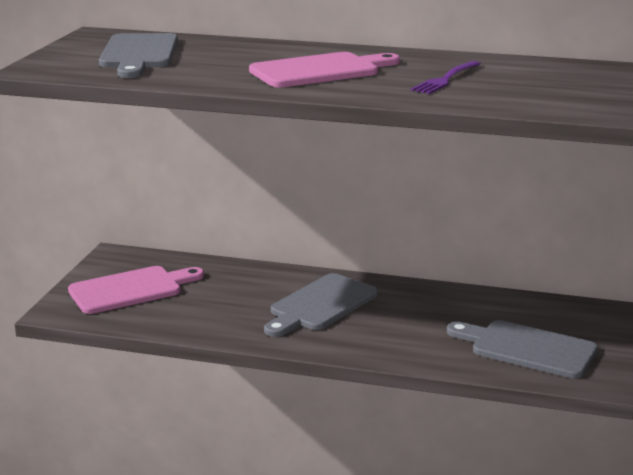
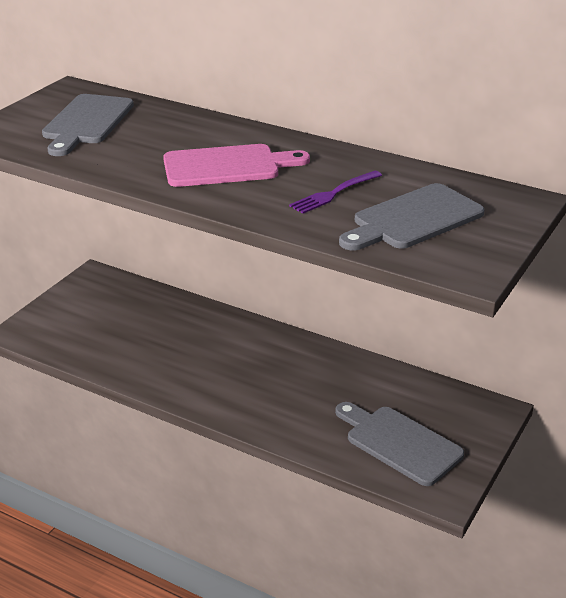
camera: 15 degrees right, 10 degrees up
(131, 290) = (88, 317): pink cutting board -> none
(320, 305) = (240, 360): grey cutting board -> grey cutting board (413, 219)

